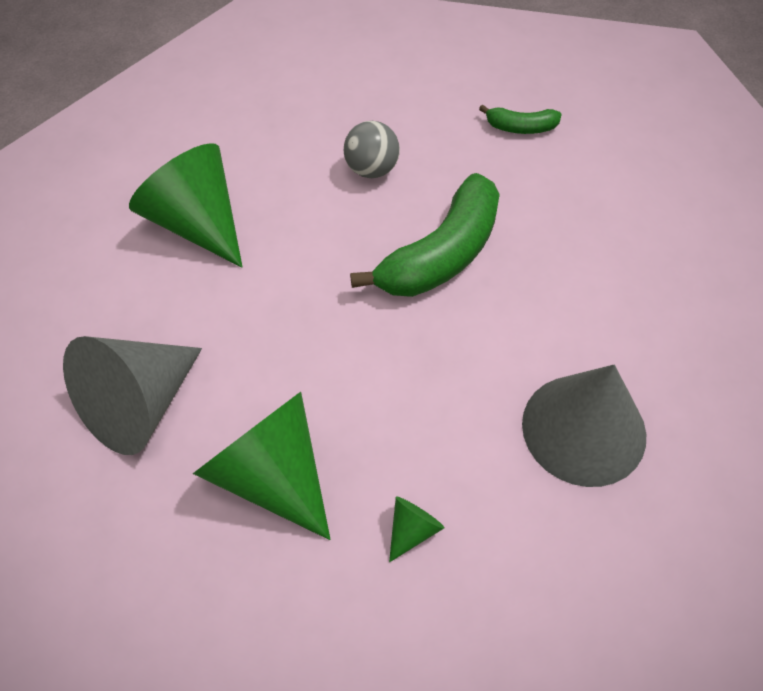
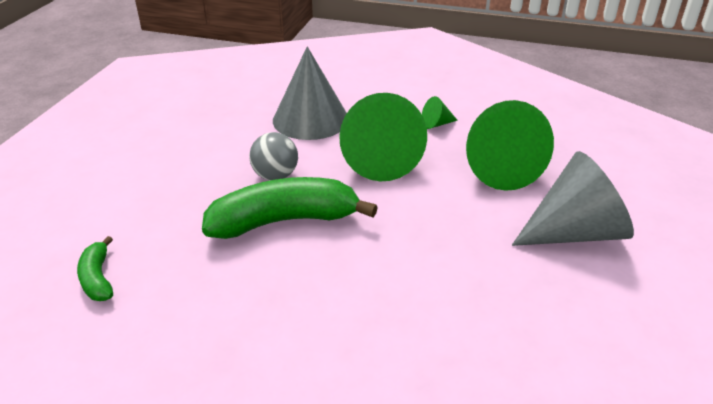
camera: 145 degrees left, 20 degrees down
(197, 223) = (464, 345): green cone -> green cone (380, 160)
(372, 169) = (262, 311): grey ball -> grey ball (275, 176)
(521, 127) = (98, 278): green banana -> green banana turned 150 degrees counterclockwise

